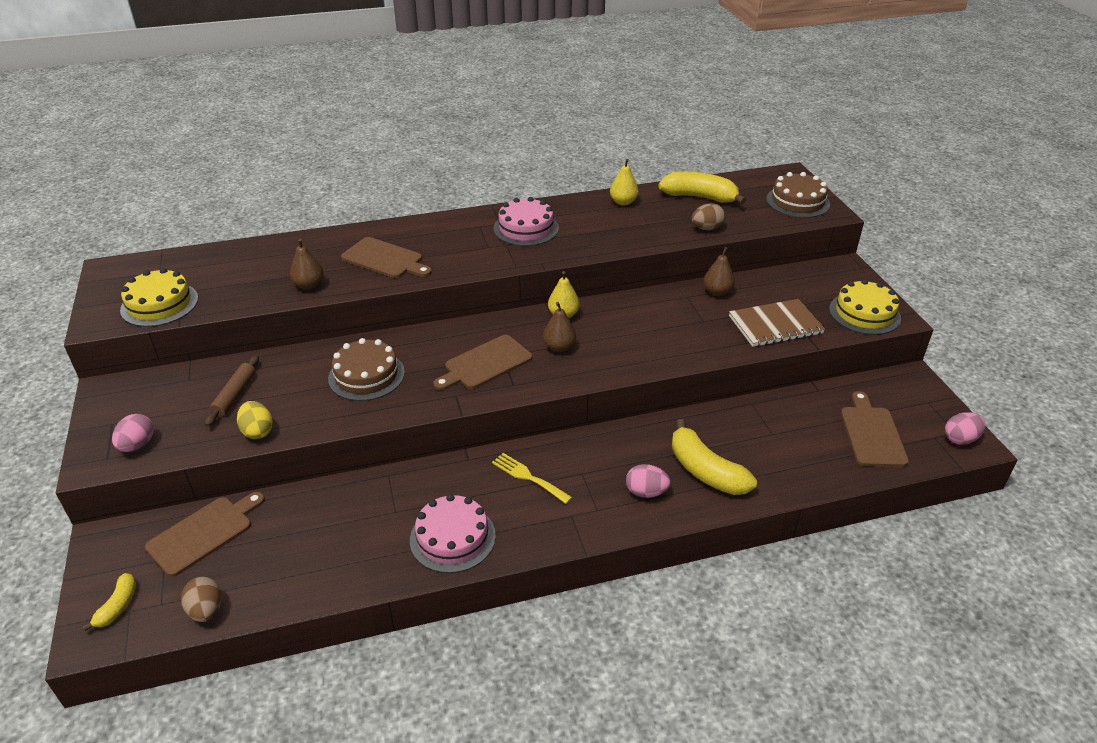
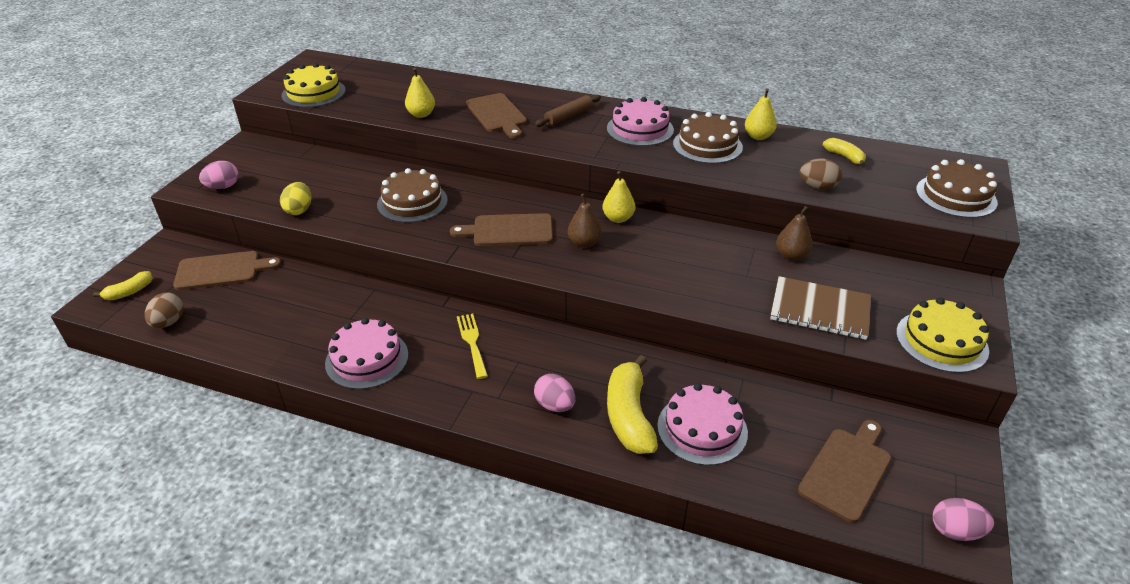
camera: 35 degrees right, 0 degrees up
(235, 395) = (313, 179): brown rolling pin -> brown rolling pin (568, 116)
(309, 285) = (421, 114): brown pear -> yellow pear
(594, 223) = (707, 145): none -> brown cake
(699, 197) = (844, 157): yellow banana -> yellow banana, size x0.53
(762, 454) = (702, 429): none -> pink cake

